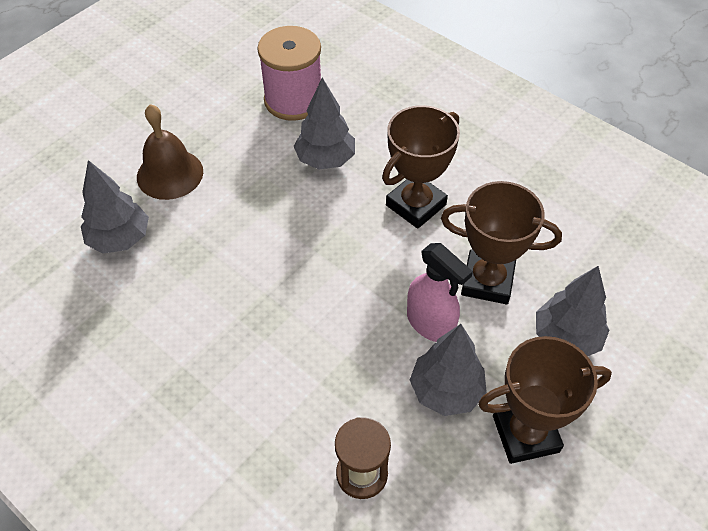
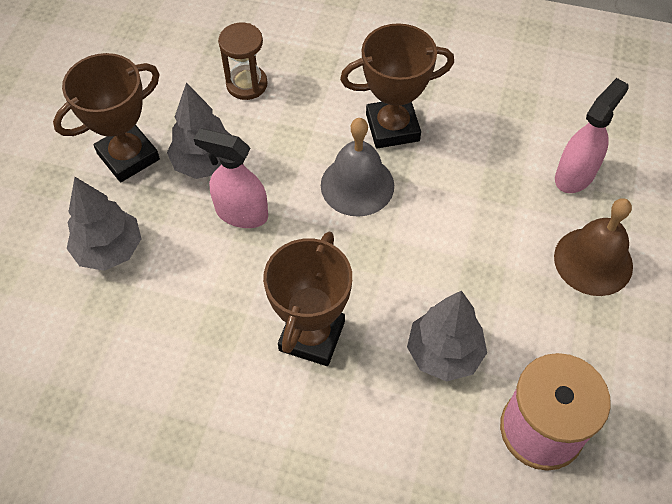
camera: 155 degrees right, 5 degrees up
(120, 239) = (575, 175): grey tree -> pink spray bottle
(311, 307) = (357, 185): none -> grey bell
(487, 281) = (202, 277): brown trophy -> brown trophy (392, 127)

